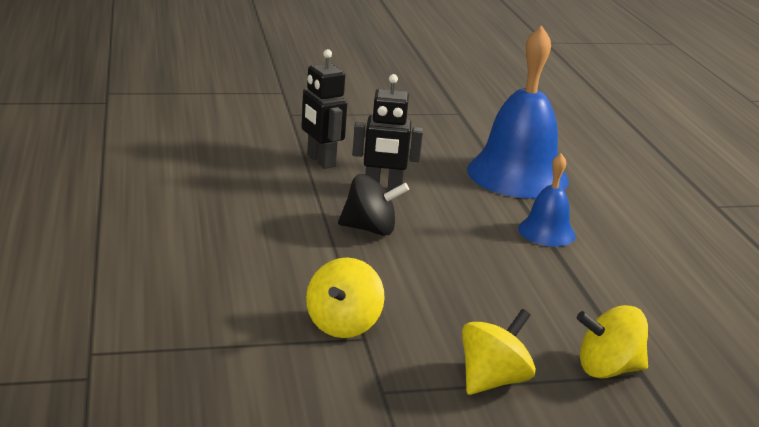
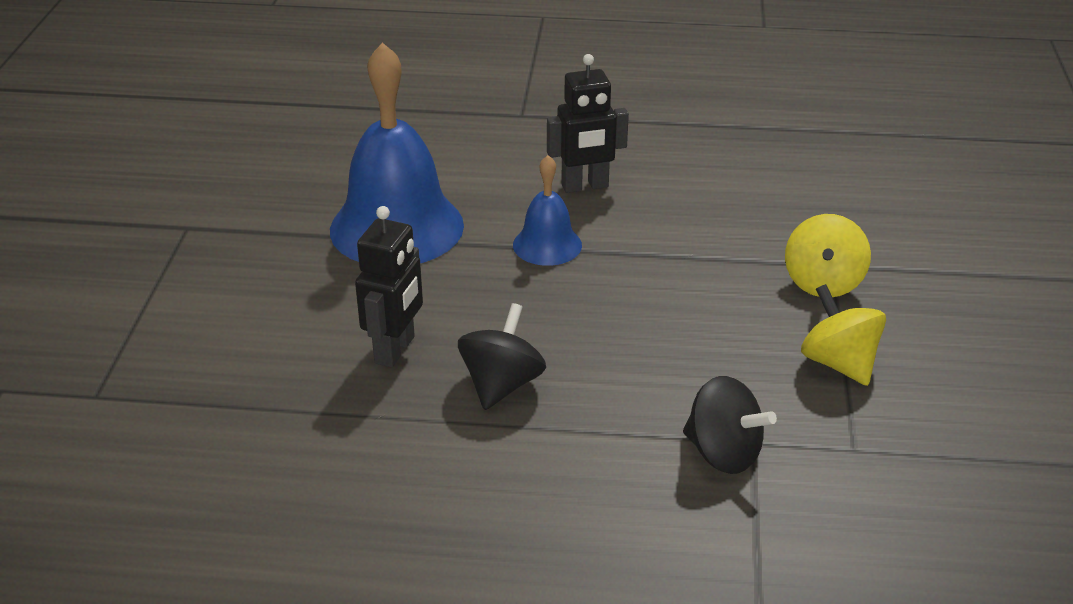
camera: 70 degrees left, 10 degrees up
(320, 161) = (282, 393): black robot -> black robot (585, 186)
(343, 324) = (723, 453): yellow spinning top -> black spinning top

